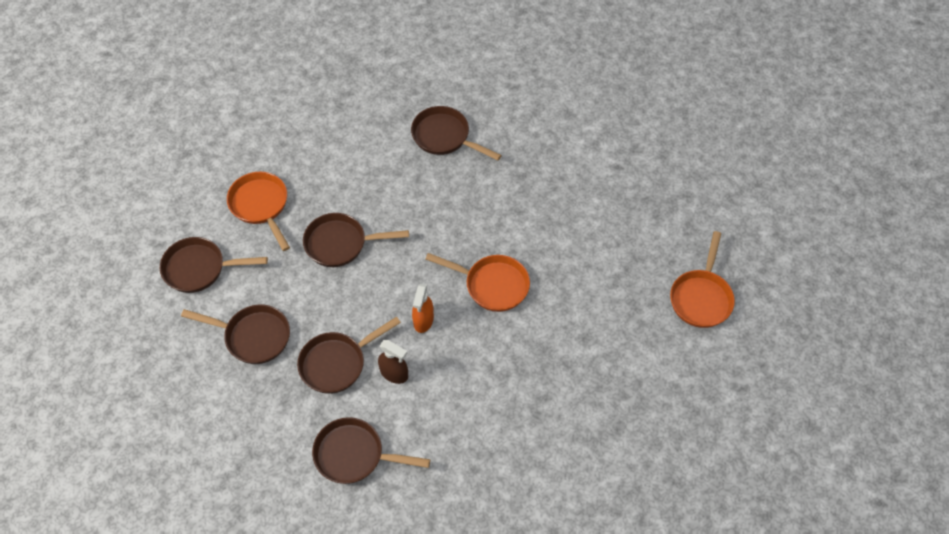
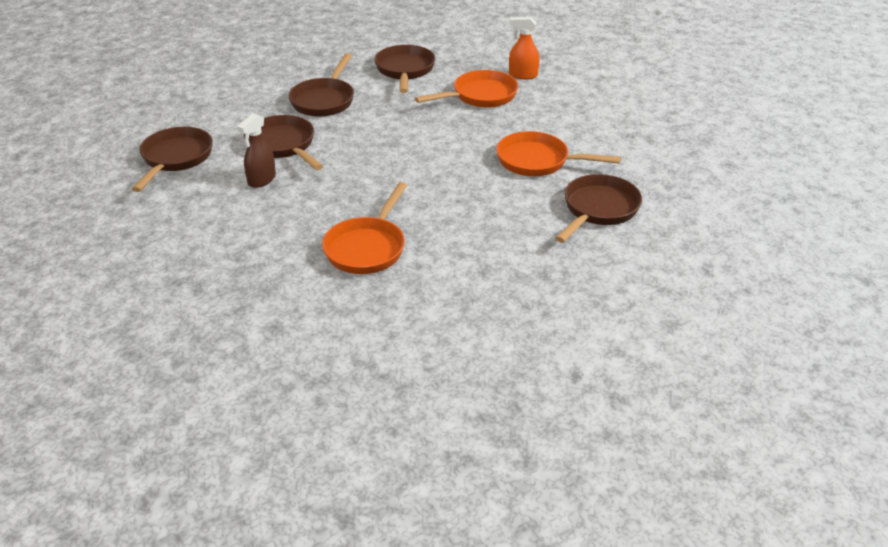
camera: 90 degrees right, 20 degrees down
(341, 243) = (432, 142): brown pan -> none
(423, 320) = (325, 197): orange spray bottle -> orange spray bottle (522, 75)
(701, 297) = (321, 463): orange pan -> orange pan (538, 161)

